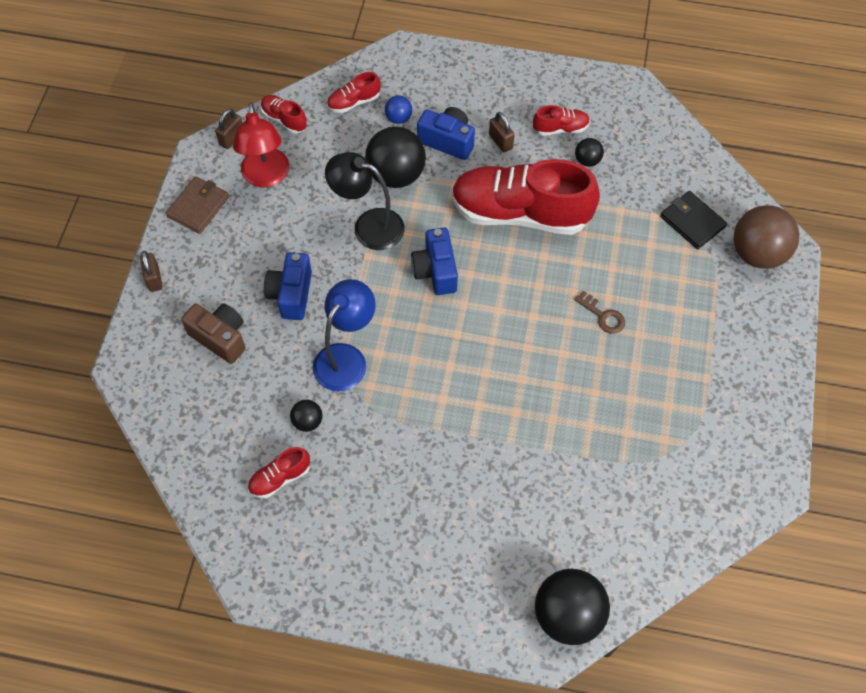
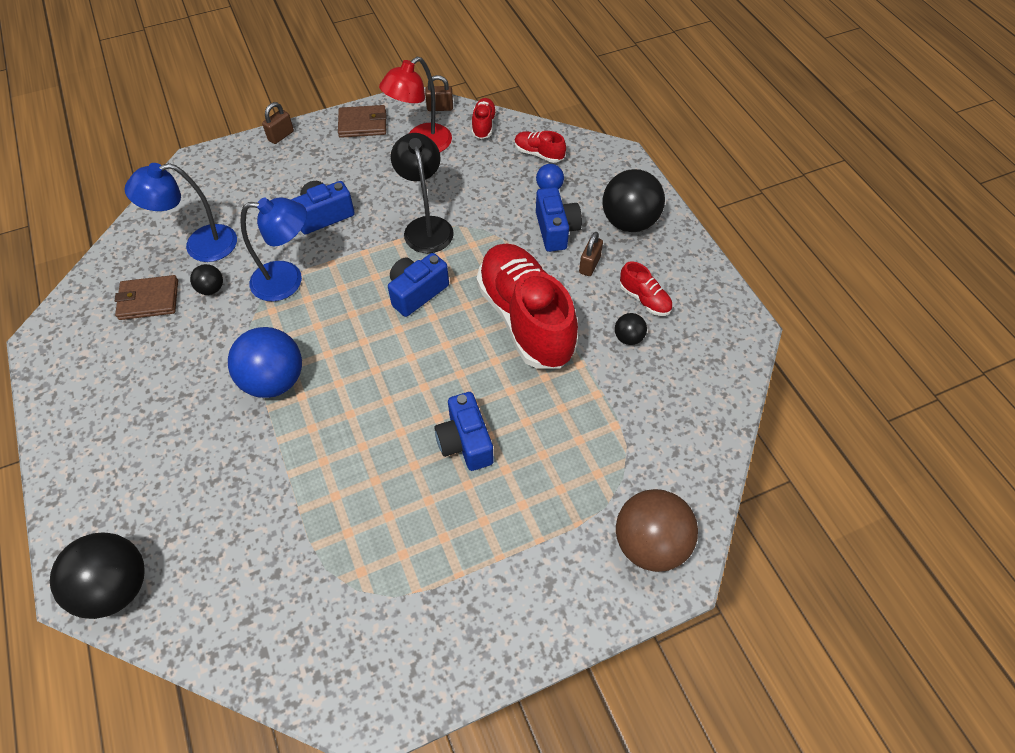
camera: 55 degrees right, 5 degrees down
(220, 338) = (254, 197): brown camera -> none
(245, 408) = (200, 246): none -> blue lamp
(280, 478) = (148, 300): red shoe -> brown wallet
(396, 175) = (491, 216): black ball -> black ball (629, 222)
(449, 417) = (274, 381): none -> blue ball
(603, 316) = (465, 442): brown key -> blue camera
(692, 222) = (636, 461): black wallet -> none

